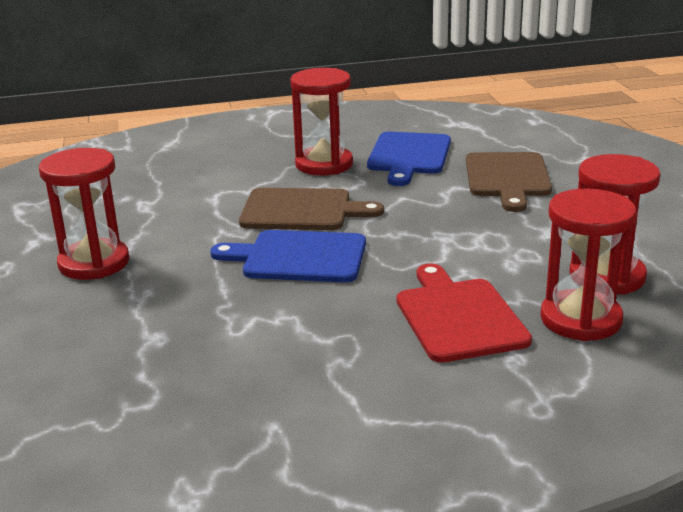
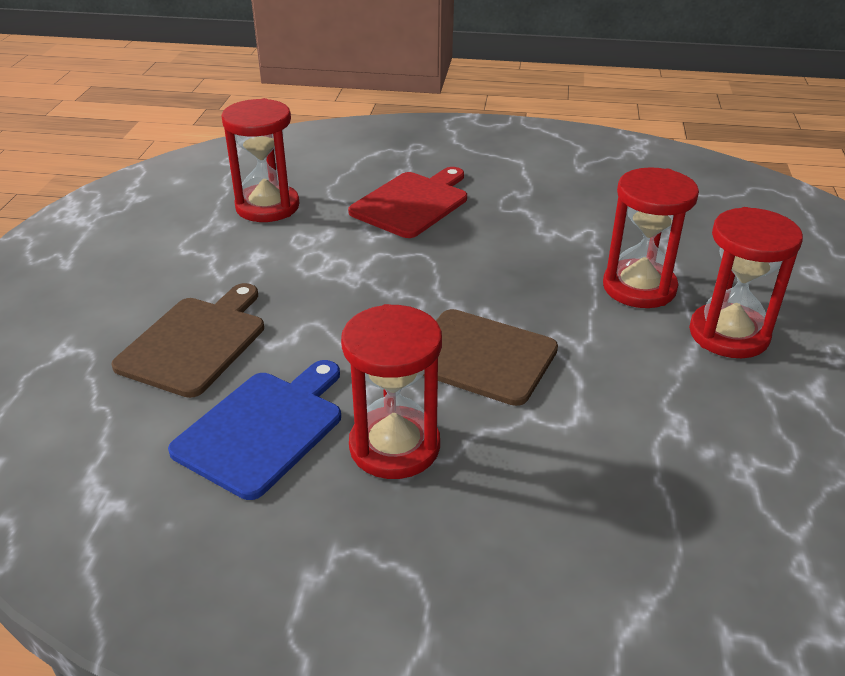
camera: 160 degrees left, 10 degrees up
(299, 257) = (508, 288): blue cutting board -> none
(458, 317) = (412, 203): red cutting board -> red cutting board turned 150 degrees counterclockwise
(580, 319) = (330, 183): red hourglass -> red hourglass (639, 287)

